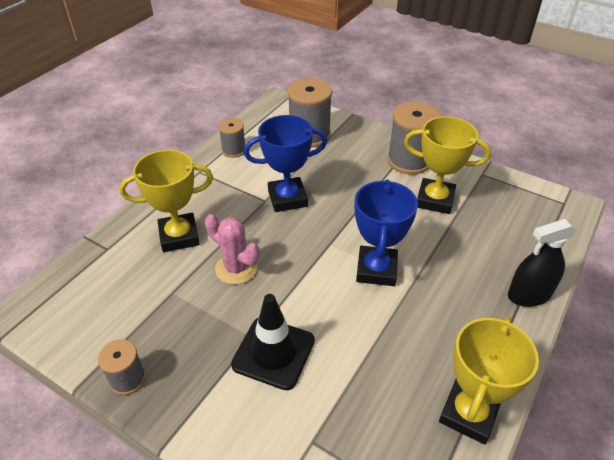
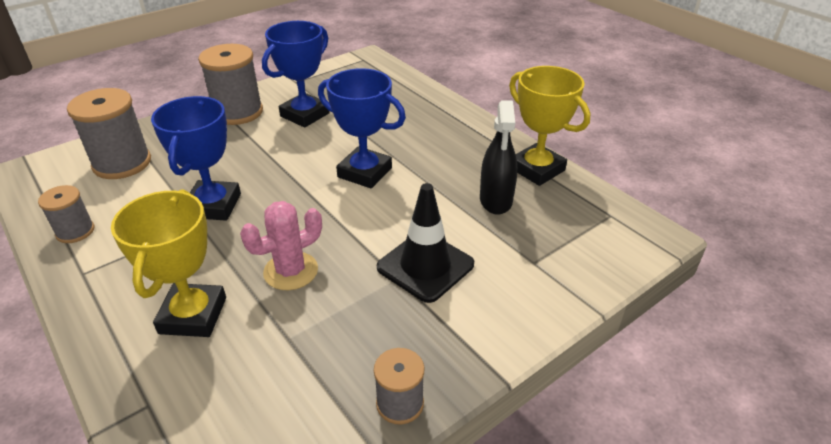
camera: 70 degrees left, 5 degrees down
(435, 200) = (305, 115): yellow trophy -> blue trophy
(529, 295) = (443, 106): black spray bottle -> black spray bottle (496, 200)

